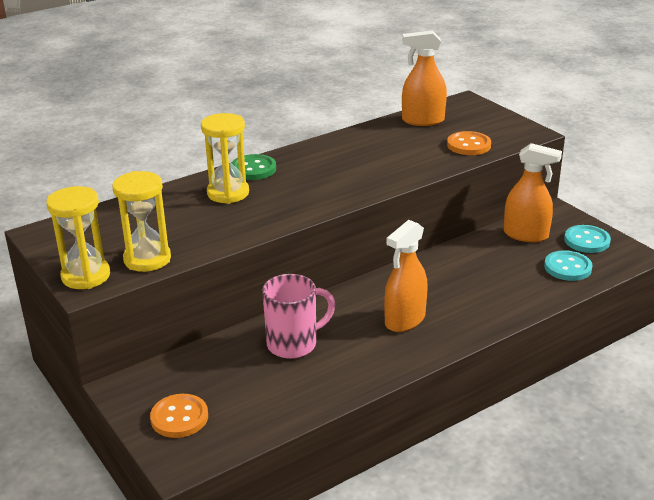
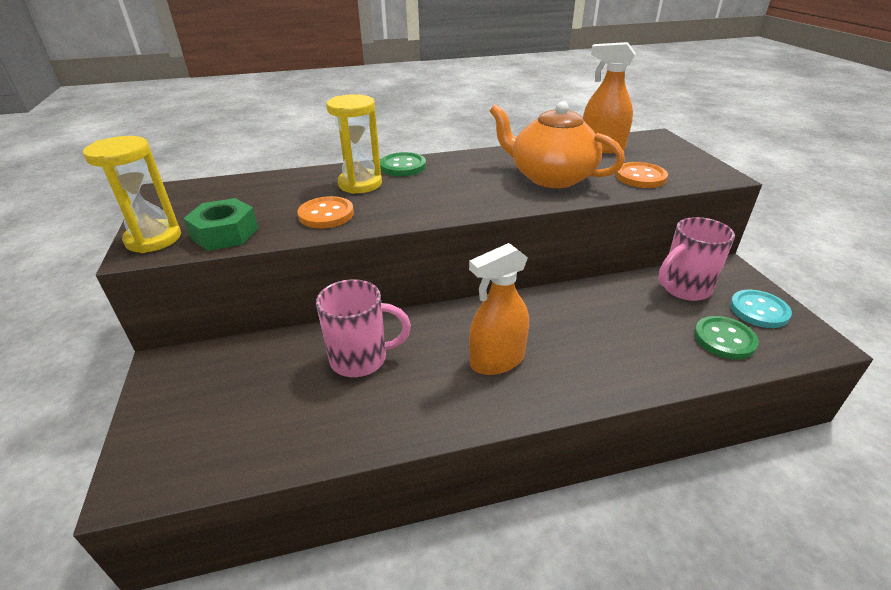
camera: 20 degrees right, 5 degrees up
(147, 259) = (225, 234): yellow hourglass -> green nut
(179, 417) = (183, 419): orange button -> orange button (326, 214)
(394, 158) = (550, 177): none -> orange teapot
(526, 235) = (684, 288): orange spray bottle -> pink mug
(567, 267) = (724, 339): turquoise button -> green button

